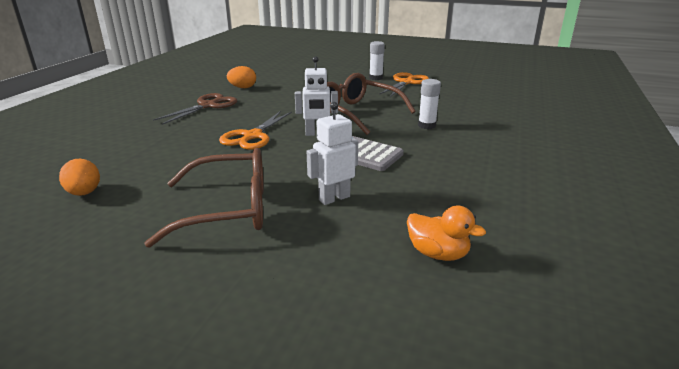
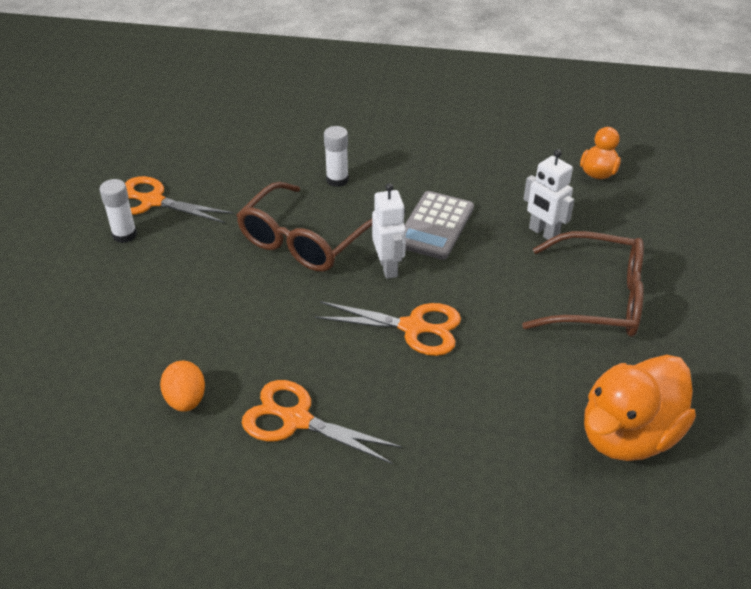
camera: 100 degrees left, 15 degrees up
(84, 193) = (628, 435): orange egg -> orange duck
(208, 106) = (296, 420): brown scissors -> orange scissors
(229, 209) = (598, 299): brown glasses -> brown glasses turned 120 degrees clockwise

